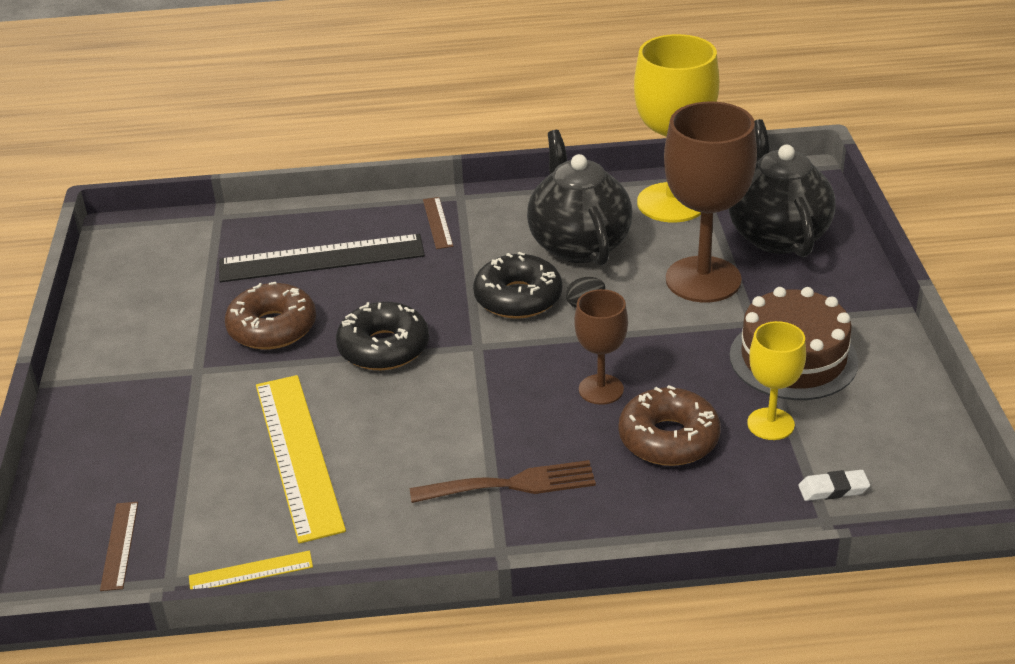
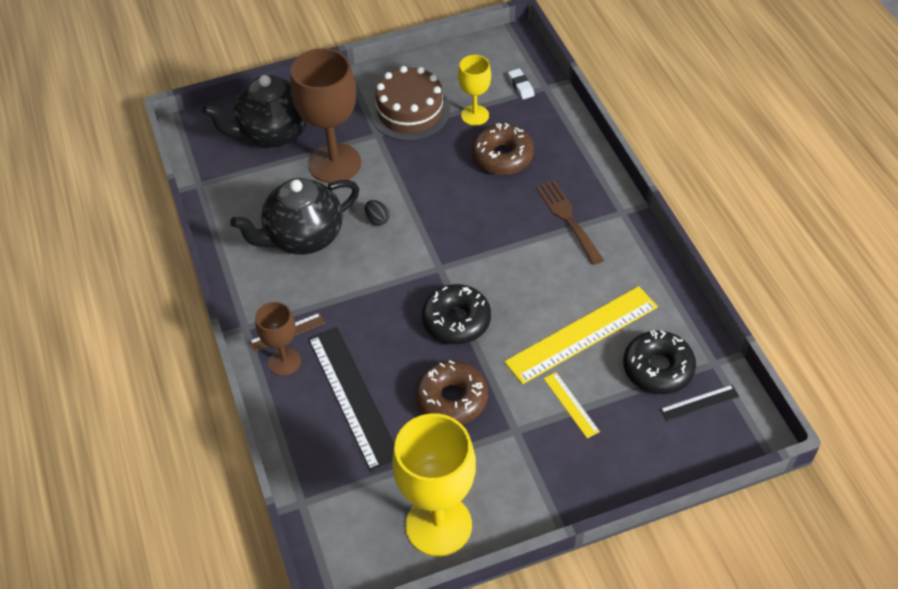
camera: 105 degrees left, 15 degrees up
(119, 545) = (699, 403): brown ruler -> black ruler
(251, 572) = (689, 323): yellow ruler -> yellow ruler (571, 405)
(518, 298) = (378, 258): black donut -> black donut (658, 368)
(601, 389) = (466, 194): brown goblet -> brown goblet (284, 362)
(672, 203) = (238, 194): yellow goblet -> yellow goblet (438, 525)

